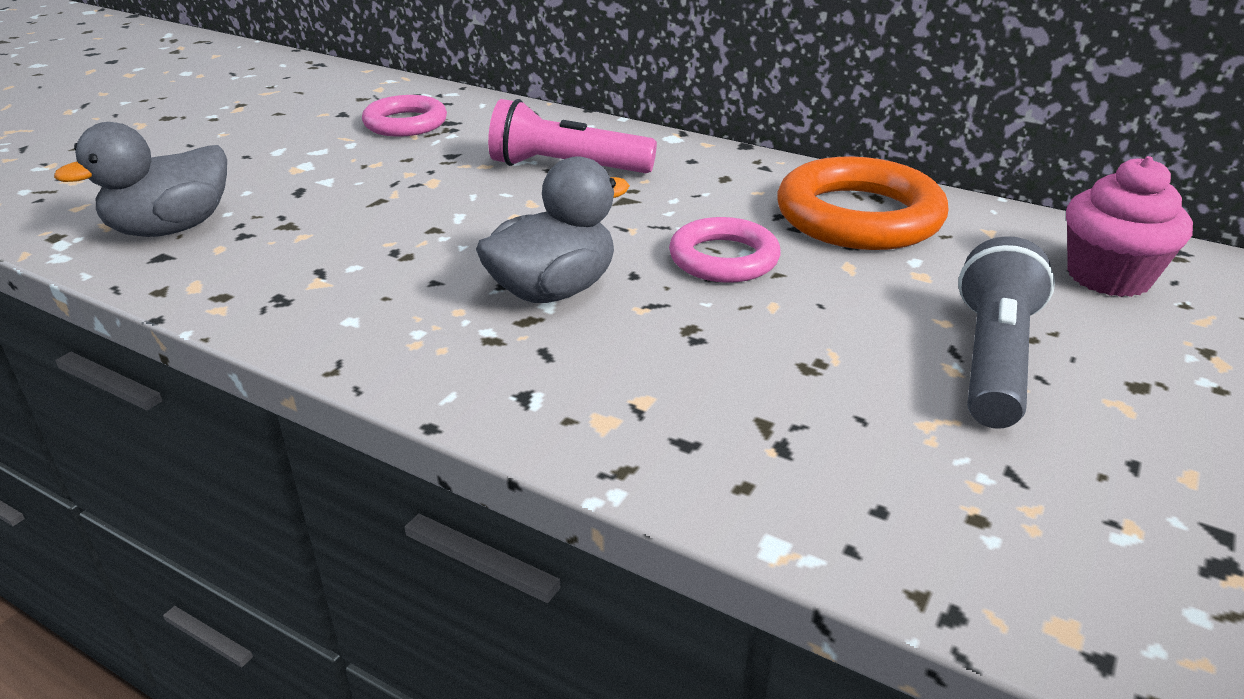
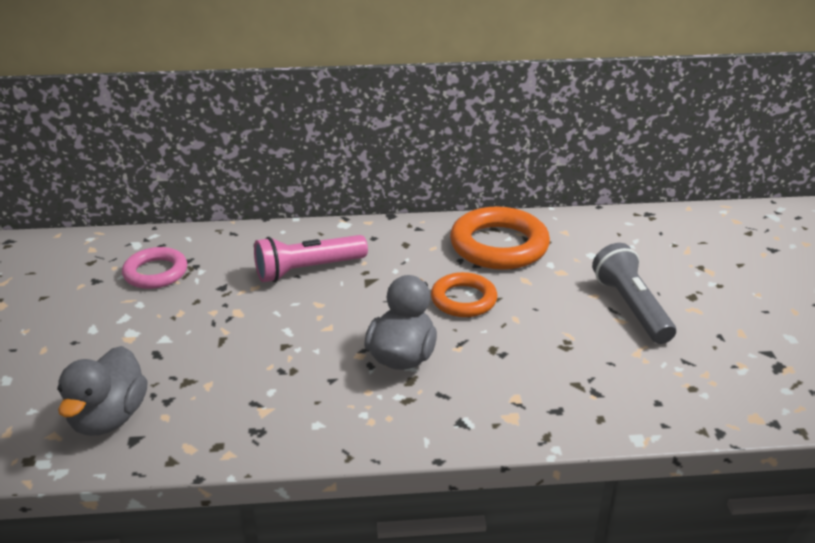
camera: 35 degrees left, 0 degrees up
(723, 258) = (463, 300): pink ring -> orange ring
(1108, 277) = (635, 240): pink cupcake -> none

